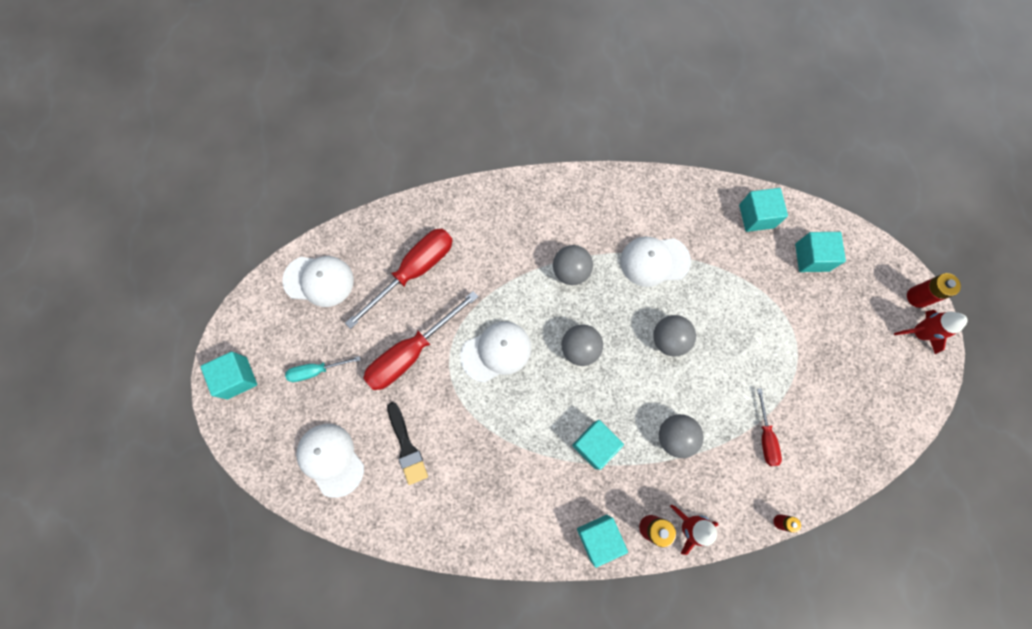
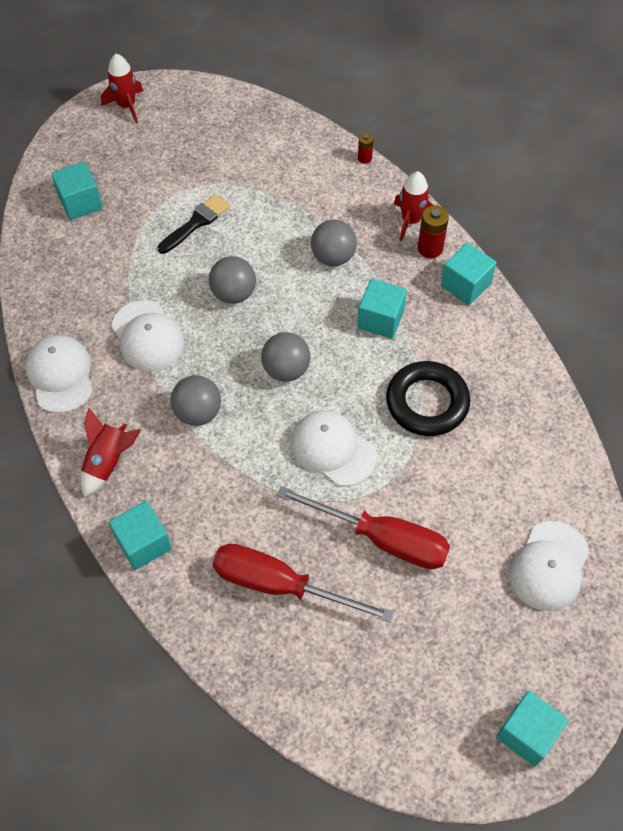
camera: 115 degrees left, 15 degrees down
(316, 371) = (463, 638): turquoise screwdriver -> none
(319, 280) = (350, 700): white cap -> white cap (60, 375)
(407, 447) = (488, 492): black brush -> black brush (196, 223)
(502, 442) = (427, 402): none -> black ring
(558, 199) = (108, 462): none -> red rocket
(756, 216) = (50, 261): turquoise cube -> turquoise cube (143, 543)
(765, 437) = (292, 189): red screwdriver -> none
(917, 297) = (88, 114): red battery -> none

